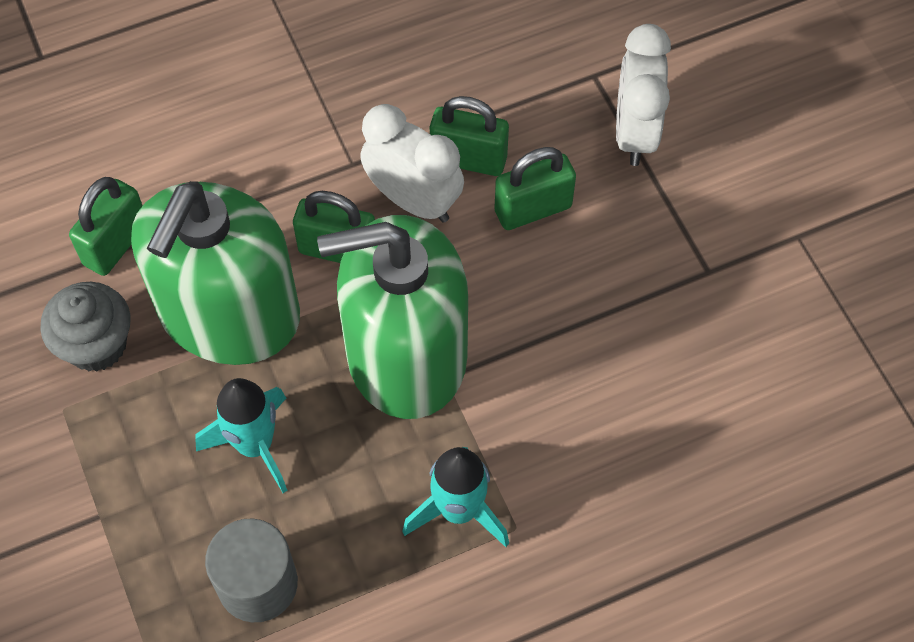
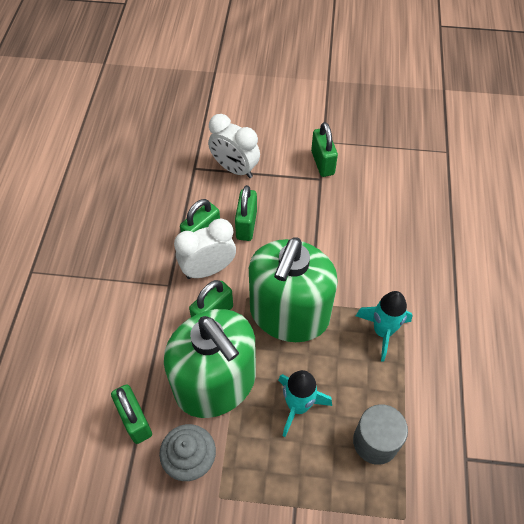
camera: 60 degrees left, 5 degrees down
(747, 258) = (322, 163): none -> green padlock

